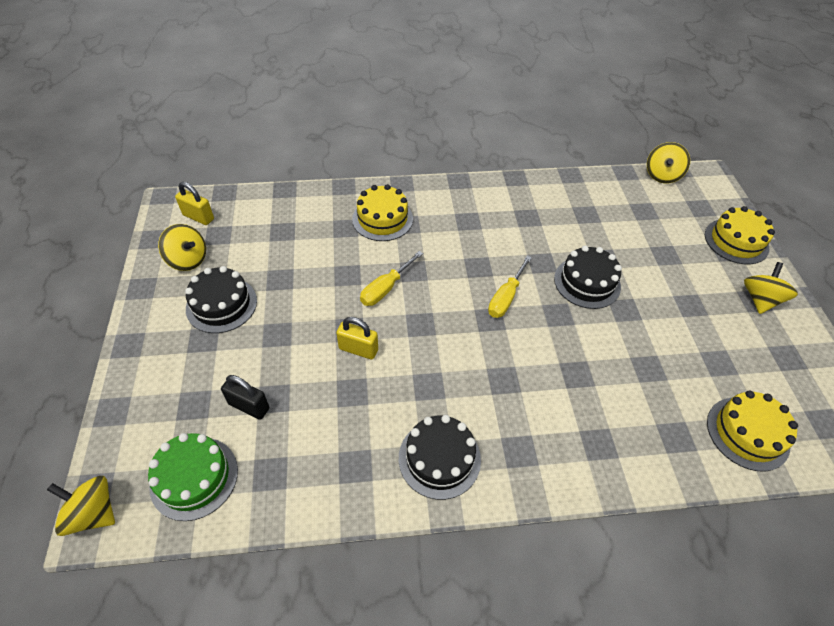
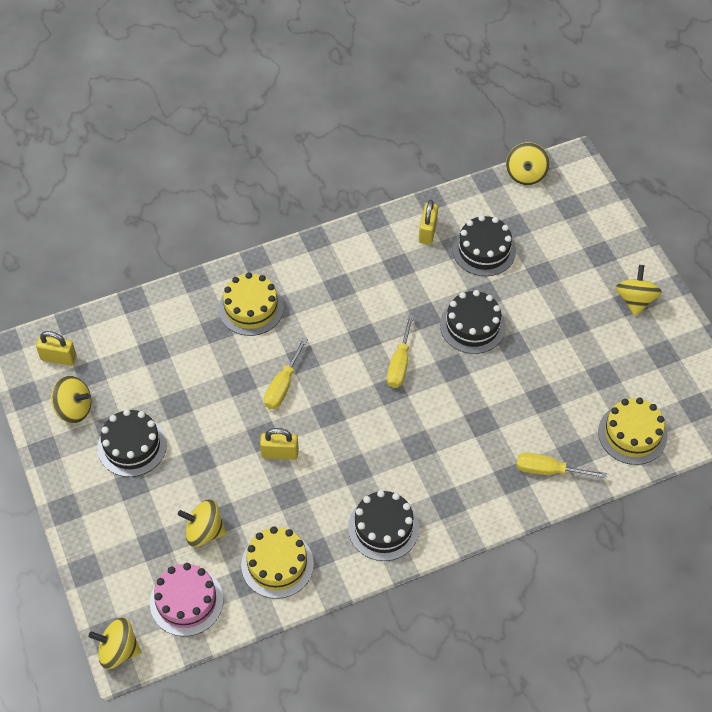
camera: 15 degrees left, 5 degrees up
(194, 477) = (186, 601): green cake -> pink cake
(249, 406) = (204, 531): black padlock -> yellow spinning top
(562, 198) = (427, 232): none -> yellow padlock
(611, 223) = (484, 250): none -> black cake
(643, 447) = (549, 470): none -> yellow screwdriver
(736, 241) = (608, 239): yellow cake -> yellow cake (277, 564)

